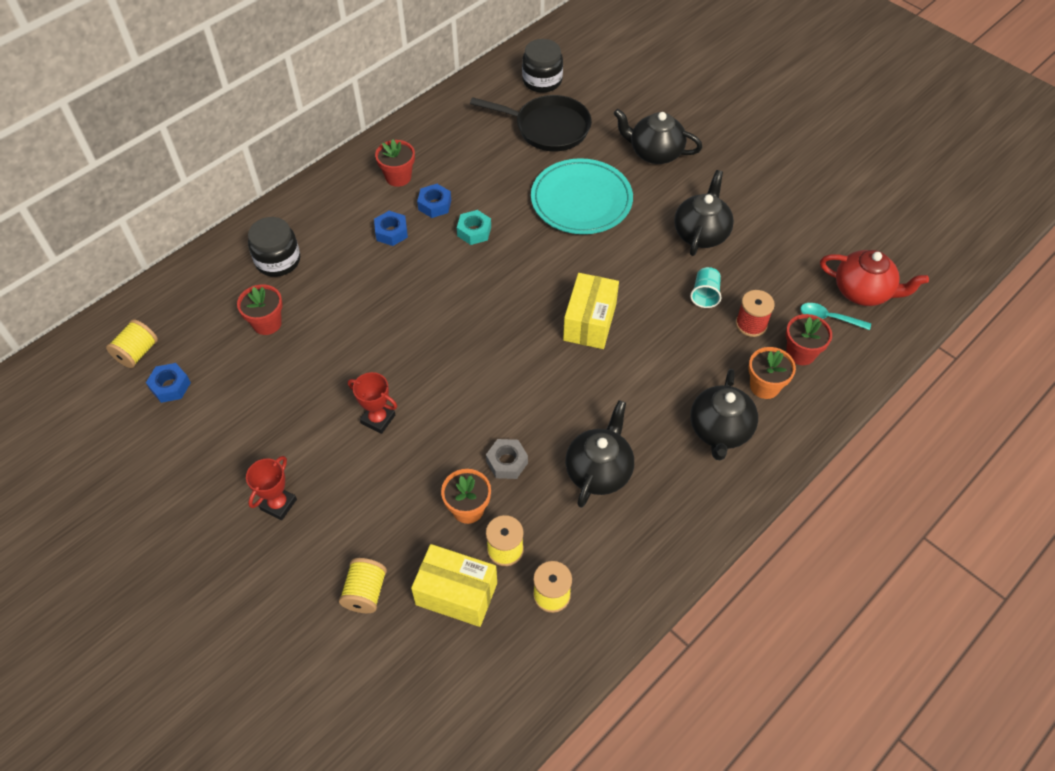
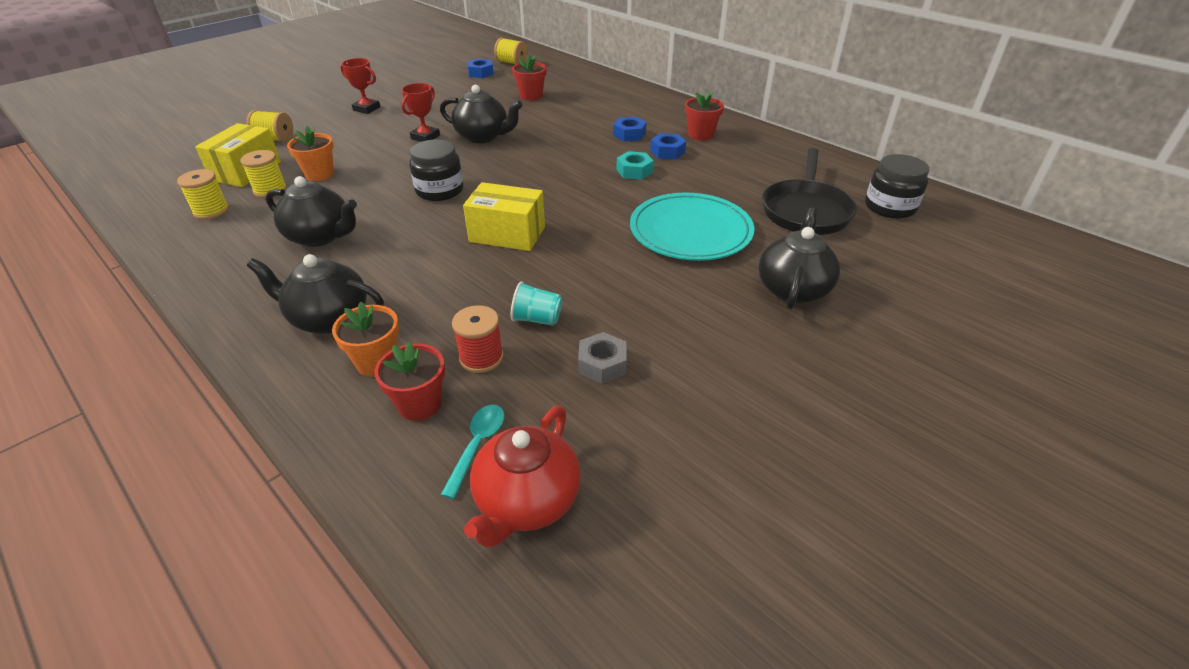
camera: 90 degrees right, 15 degrees down
(278, 260) = (595, 95): black jar -> black jar (440, 190)
(507, 462) = (356, 190): grey nut -> grey nut (602, 364)
(701, 233) = (646, 322): black teapot -> black teapot (483, 137)

